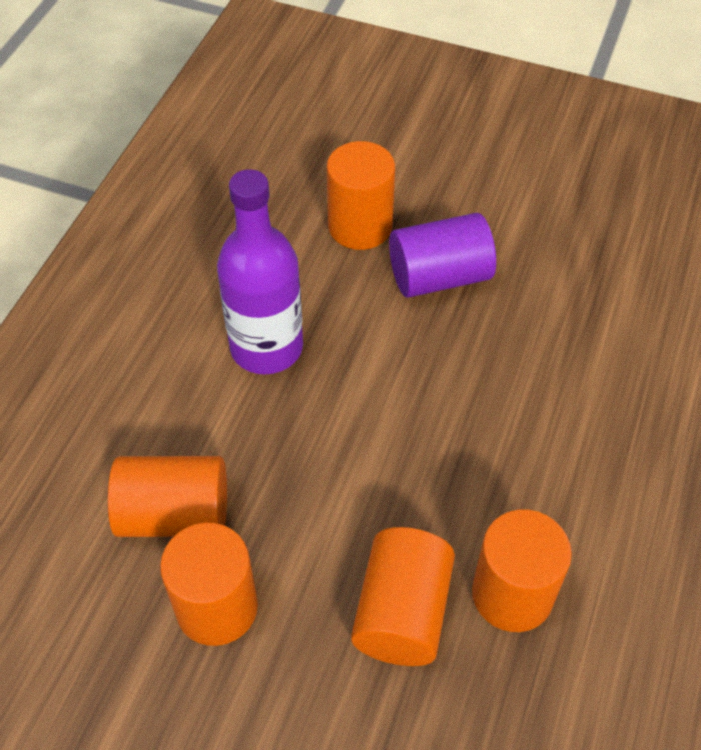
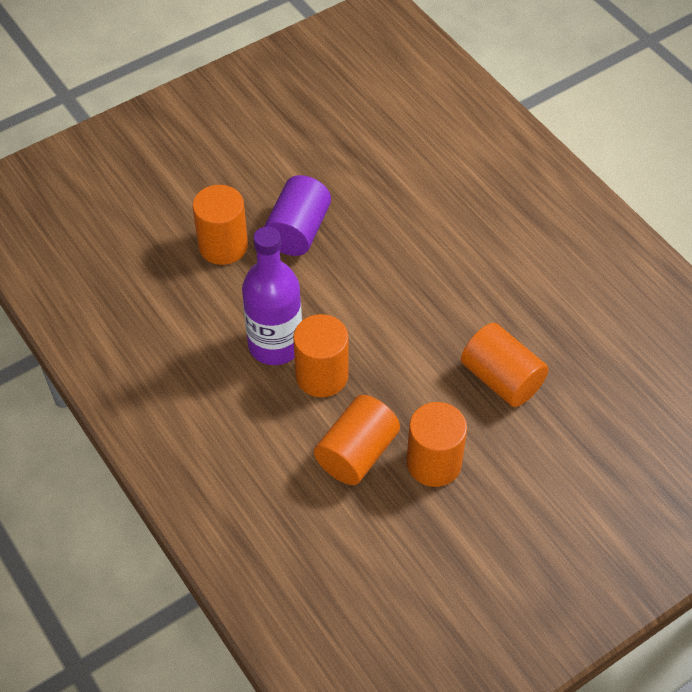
camera: 55 degrees left, 0 degrees up
(512, 594) = (527, 325): orange cylinder -> orange cylinder (322, 376)

